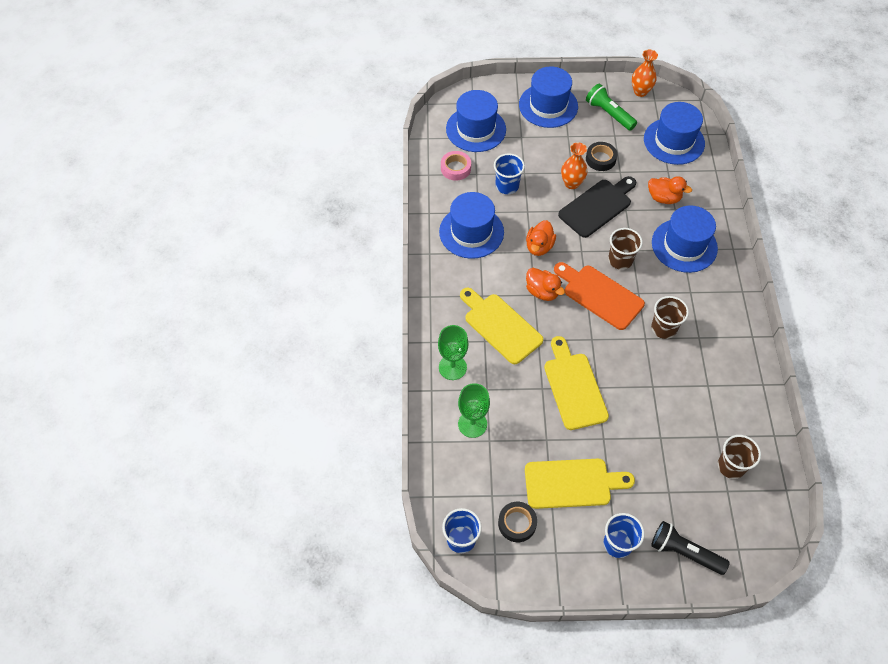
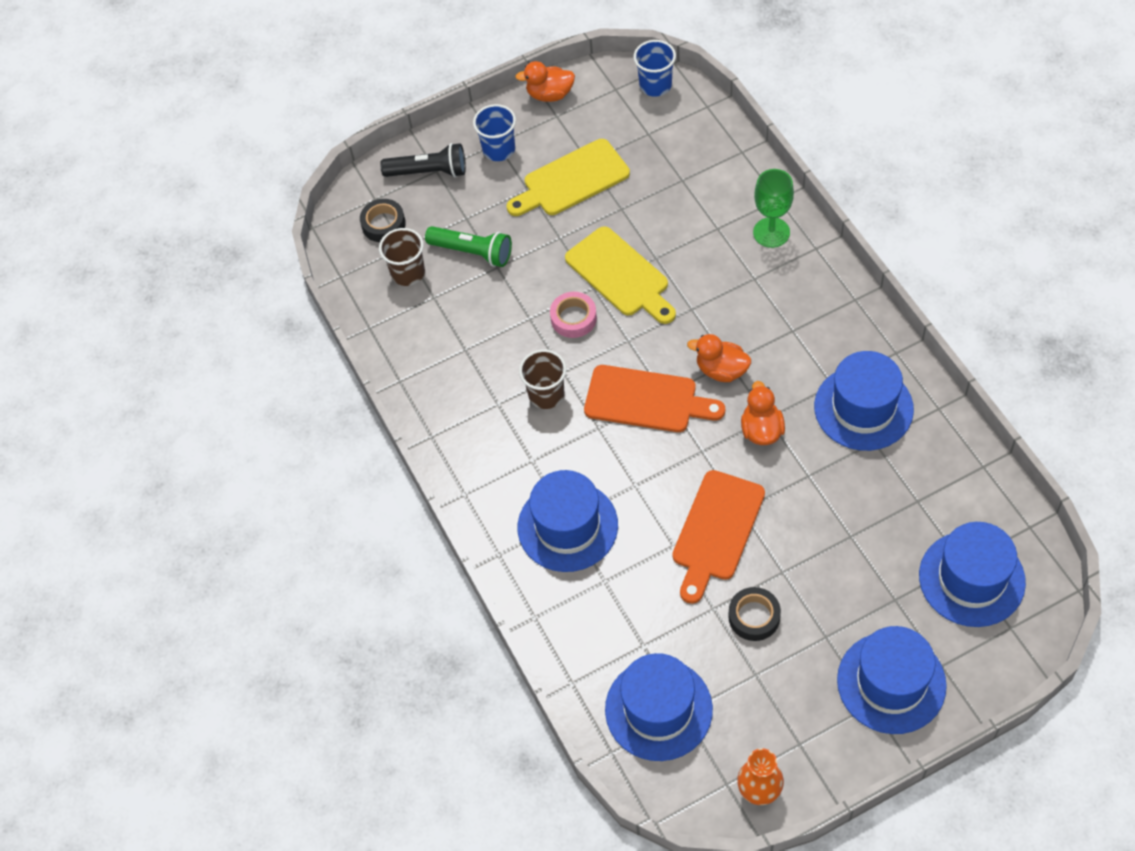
camera: 160 degrees right, 0 degrees up
(455, 168) = (952, 495): pink tape -> pink tape (573, 318)
(472, 424) = (710, 187): green goblet -> none
(500, 326) = (746, 303): yellow cutting board -> none
(507, 186) = (862, 502): blue cup -> none
(517, 523) = (608, 121): black tape -> black tape (383, 224)
(571, 183) = (773, 551): orange vase -> none
(597, 206) = (716, 530): black cutting board -> orange cutting board
(609, 114) = (786, 715): green flashlight -> green flashlight (472, 252)
(620, 260) = (644, 462): brown cup -> none
(663, 198) = (629, 592): orange duck -> orange duck (550, 94)

